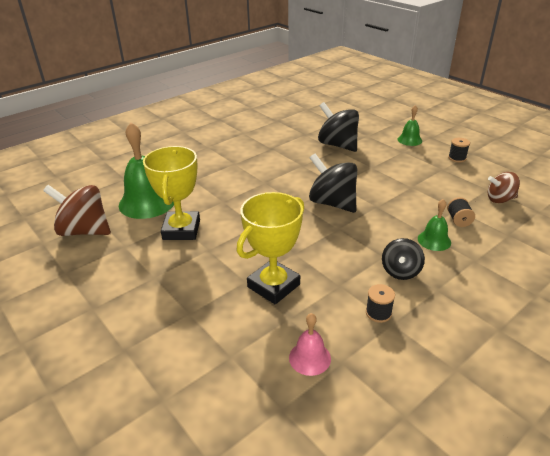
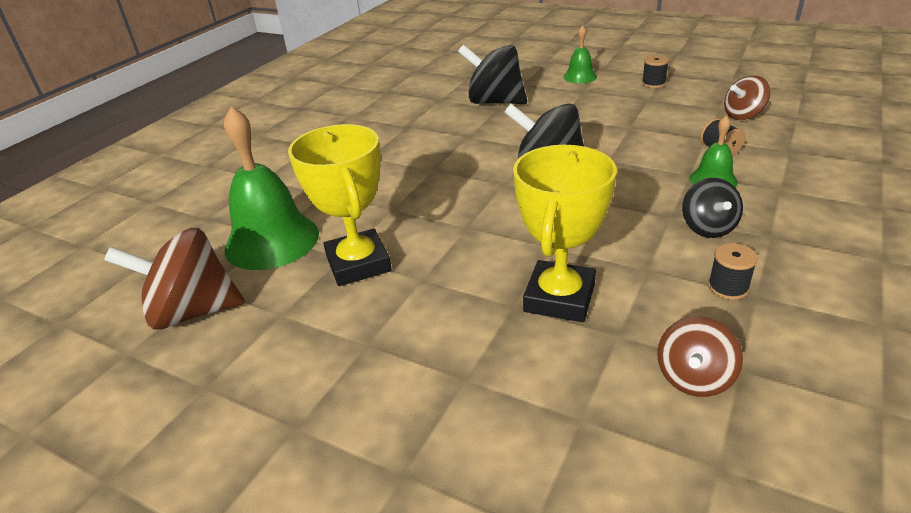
camera: 20 degrees left, 0 degrees up
(309, 358) = (694, 378): pink bell -> brown spinning top

